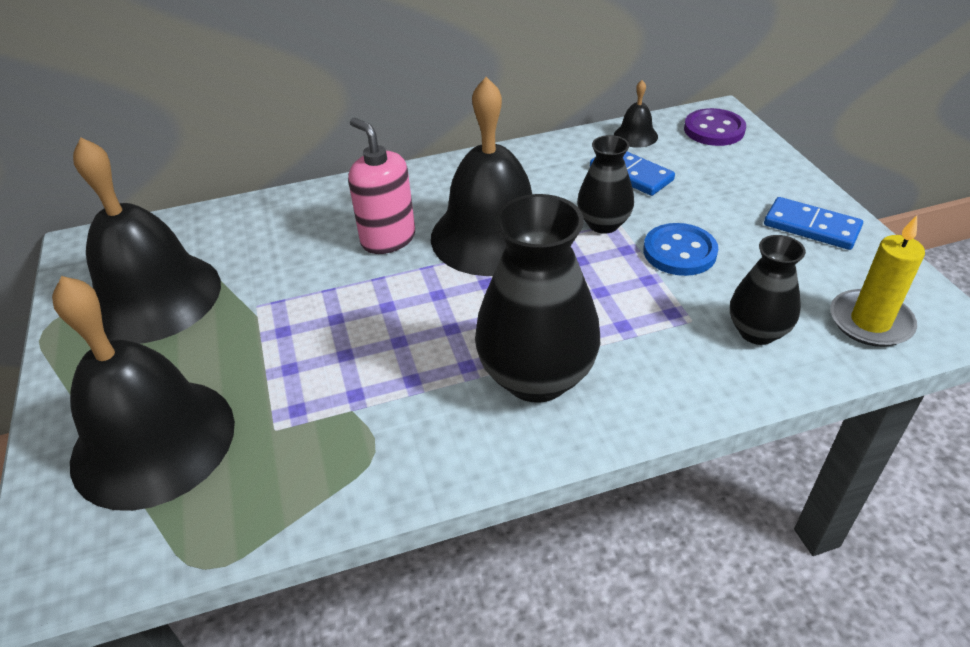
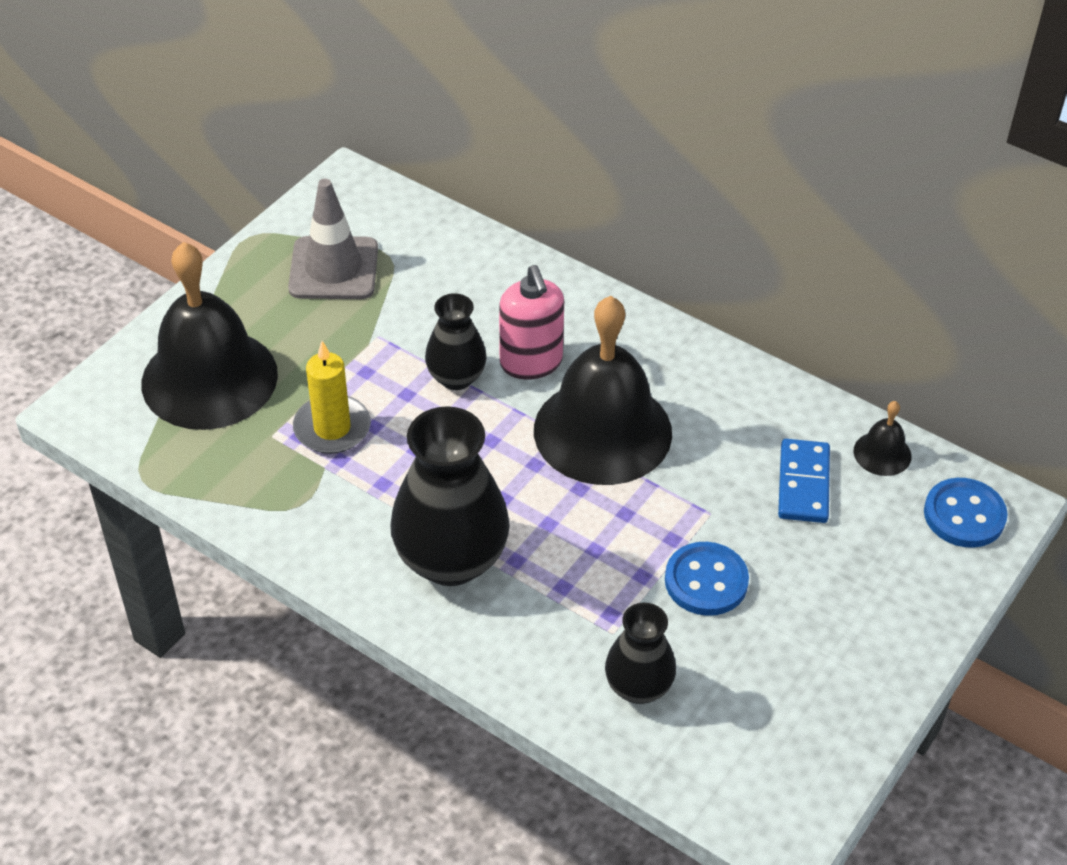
camera: 50 degrees right, 5 degrees up
(153, 297) = (333, 269): black bell -> grey traffic cone
(388, 239) = (531, 363): pink soap dispenser -> pink soap dispenser turned 150 degrees clockwise
(603, 224) = (697, 503): black vase -> black vase (456, 377)
(714, 130) = (964, 515): purple button -> blue button
(811, 227) = (848, 671): blue domino -> none
(870, 322) = (729, 769): yellow candle -> yellow candle (332, 428)

